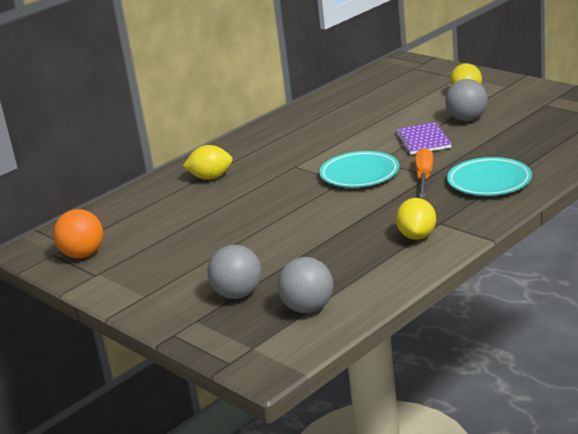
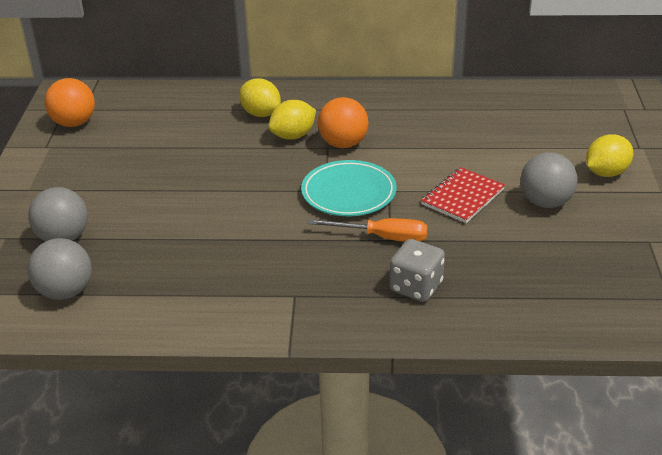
camera: 45 degrees right, 10 degrees up
(300, 160) = (343, 144): none -> orange ball
(417, 236) = (254, 293): yellow lemon -> yellow lemon (293, 136)
(423, 140) = (462, 197): purple notebook -> red notebook
(424, 177) = (382, 237): orange screwdriver -> orange screwdriver turned 45 degrees clockwise
(489, 181) = (416, 287): turquoise plate -> grey dice

